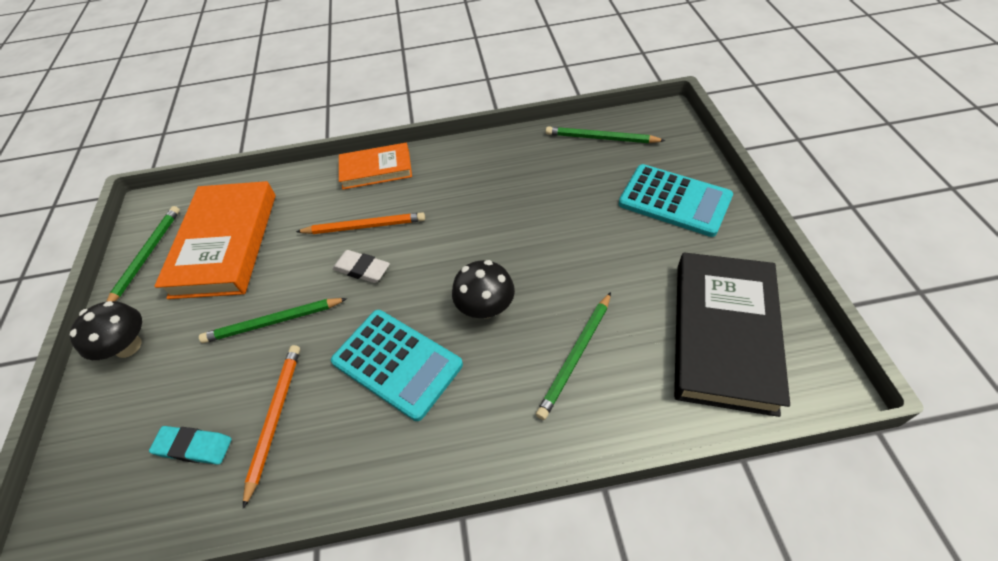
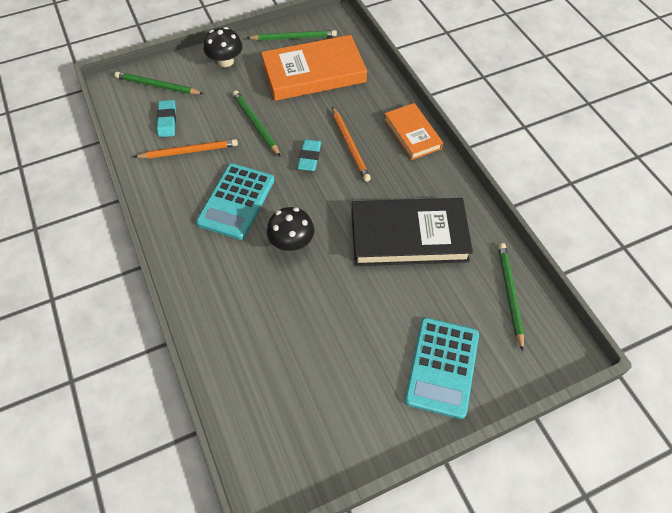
camera: 70 degrees right, 5 degrees up
(362, 269) = (309, 157): white eraser -> turquoise eraser
(576, 356) = (260, 309): green pencil -> green pencil (157, 86)
(723, 334) = (298, 413): black book -> black book (409, 236)

